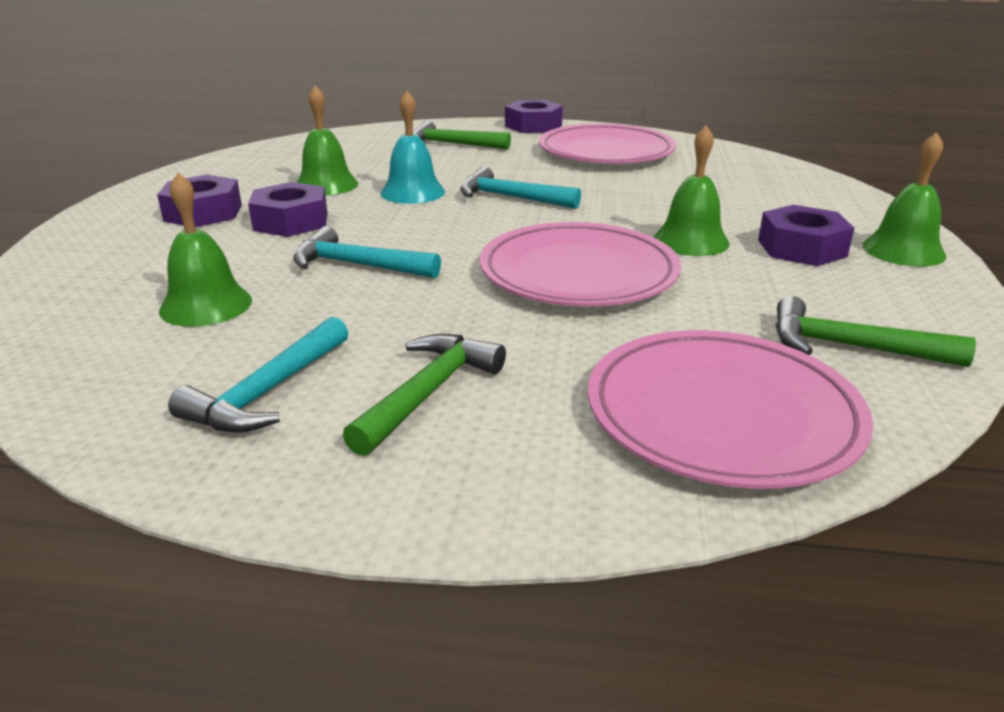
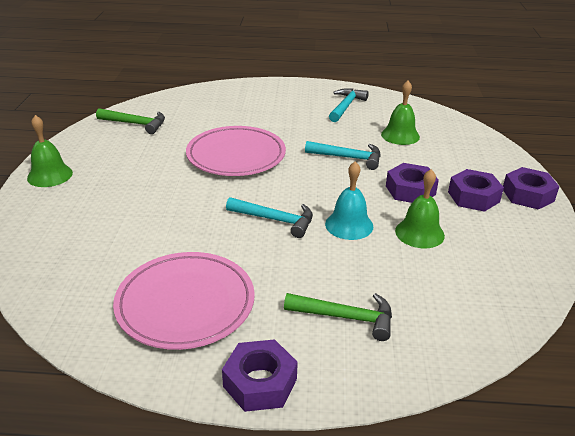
camera: 175 degrees right, 5 degrees up
(427, 393) = (293, 107): green hammer -> none
(691, 241) = (167, 180): green bell -> none
(722, 415) = (199, 103): pink plate -> none
(801, 248) = (107, 175): purple nut -> purple nut (528, 195)

